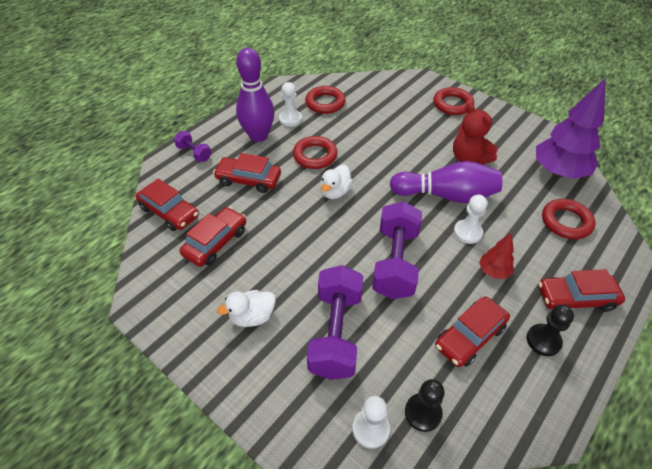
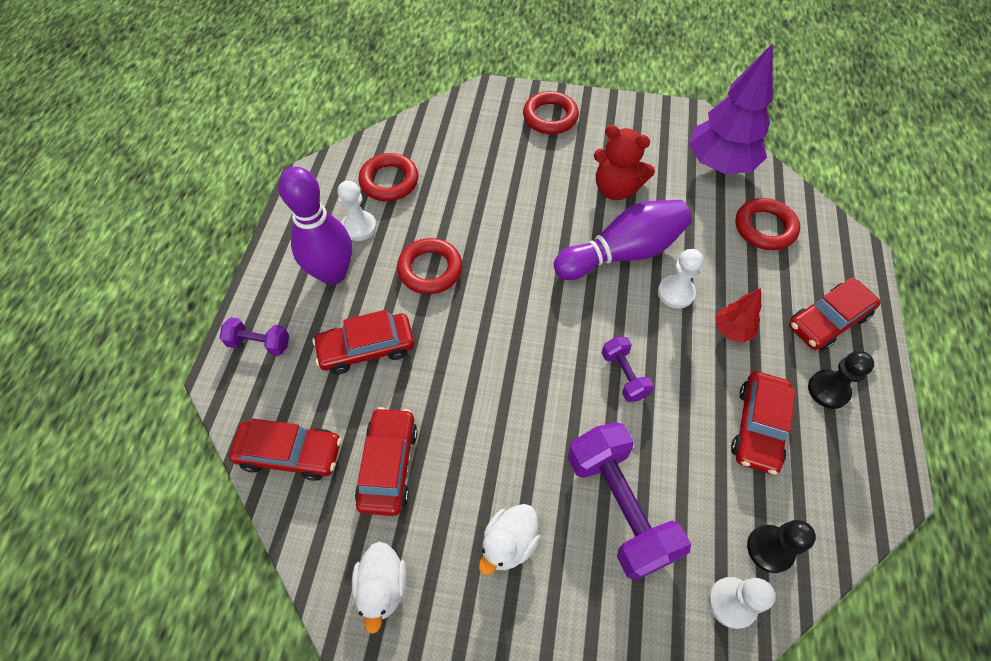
camera: 30 degrees left, 10 degrees up
(335, 192) = (491, 312): white duck -> white duck (382, 586)
(395, 262) = (624, 375): purple dumbbell -> purple dumbbell, size x0.50

